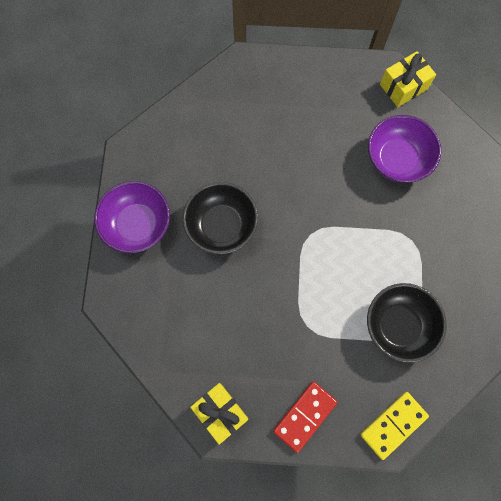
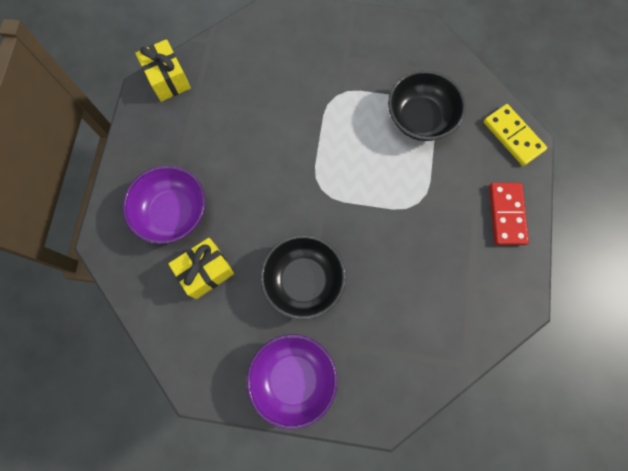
camera: 85 degrees left, 0 degrees up
(220, 412) = (504, 297): yellow gift -> yellow gift (206, 271)
(304, 416) = (506, 214): red domino -> red domino turned 45 degrees clockwise
(397, 159) = (248, 96): purple bowl -> purple bowl (173, 213)

